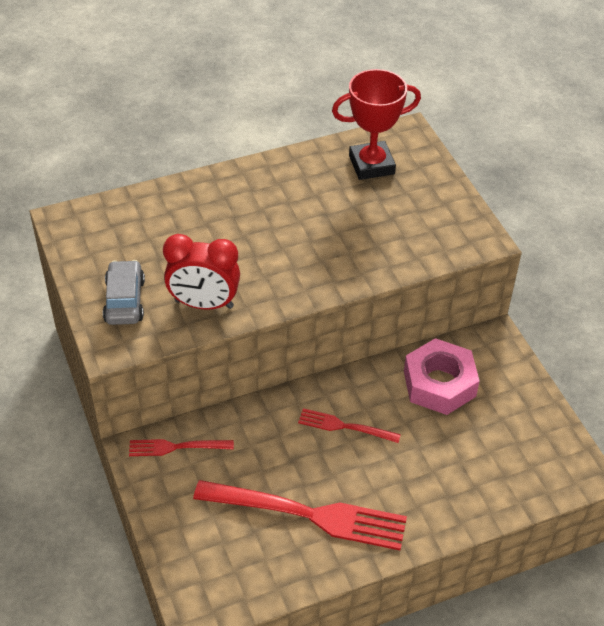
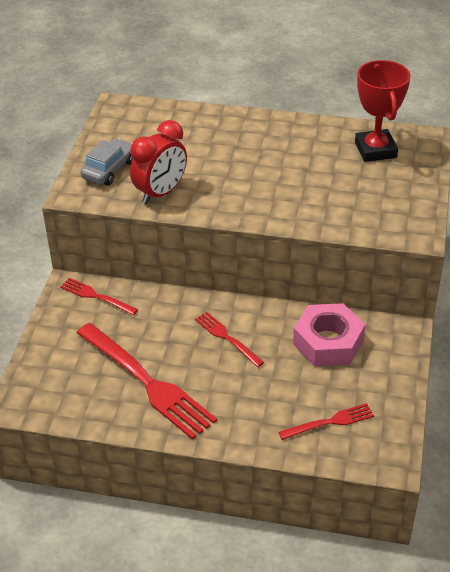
camera: 35 degrees right, 5 degrees down
(204, 304) = (160, 193): red clock -> red clock turned 90 degrees counterclockwise
(371, 165) = (375, 150): red trophy -> red trophy turned 60 degrees clockwise
(505, 464) = (329, 422): none -> red fork

